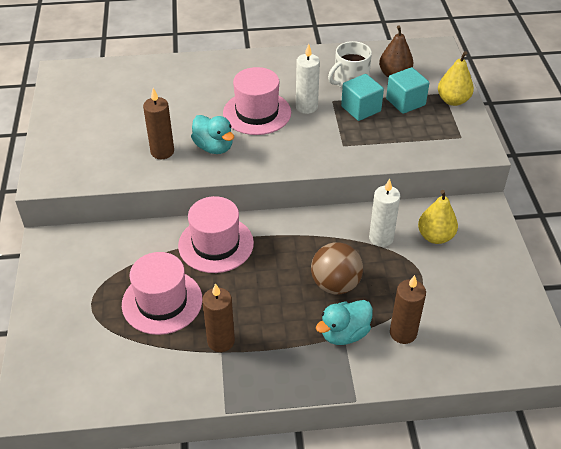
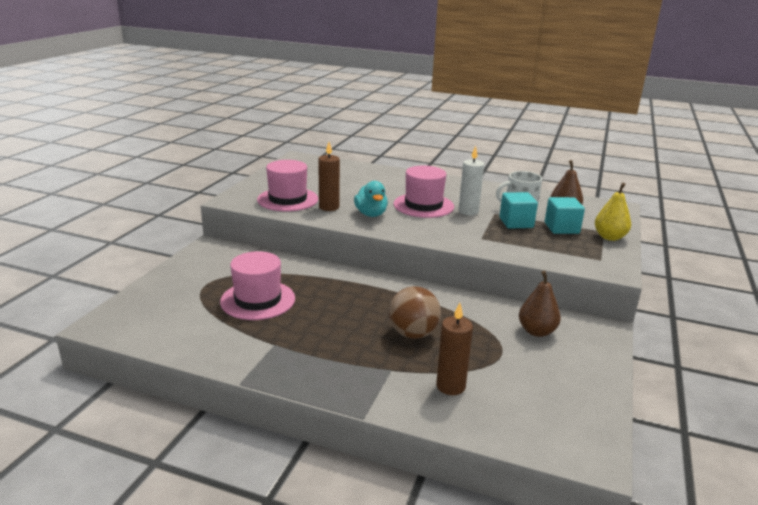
camera: 25 degrees right, 20 degrees down
(216, 244) = (332, 280): pink hat -> pink hat (288, 199)
(221, 341) = (280, 337): brown candle -> none
(344, 334) = (393, 368): turquoise duck -> none
(381, 238) = (481, 317): white candle -> none
(435, 236) = (536, 331): yellow pear -> brown pear

